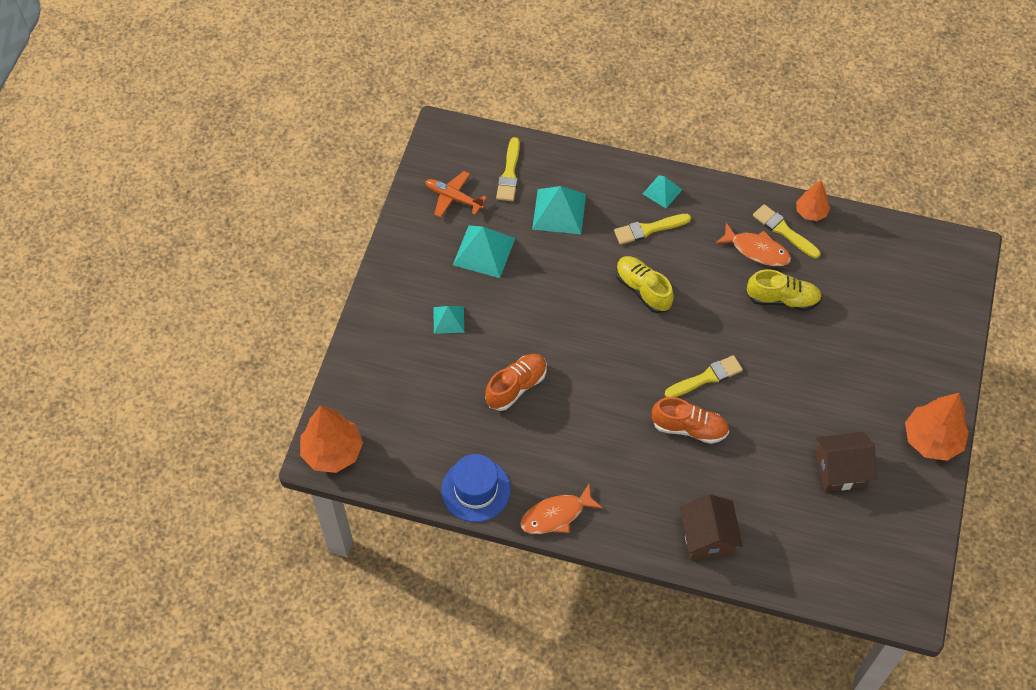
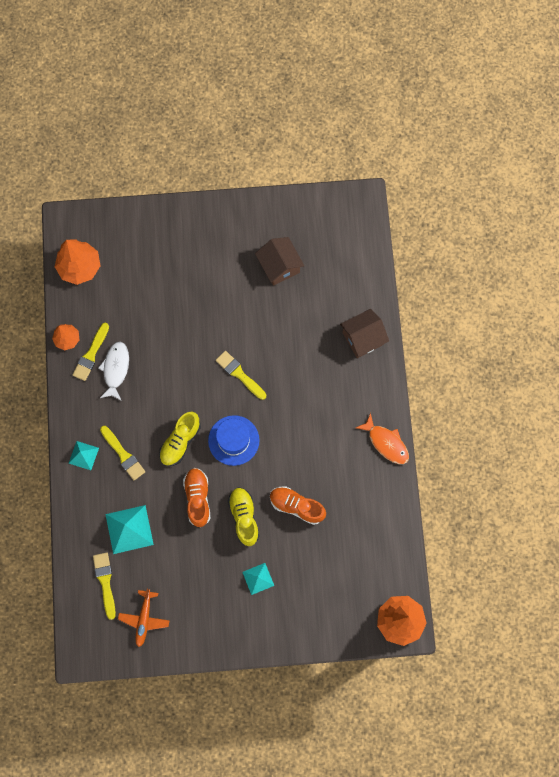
camera: 110 degrees left, 15 degrees up
(476, 490) = (389, 505): blue hat -> blue hat (233, 440)
(484, 251) = (187, 575): turquoise pyramid -> none
(509, 173) = (105, 582): yellow brush -> yellow brush turned 90 degrees counterclockwise
(689, 428) = (285, 374): orange shoe -> orange shoe (197, 498)
(756, 250) = (116, 369): orange fish -> white fish
(782, 299) = (153, 339): yellow shoe -> yellow shoe (244, 517)
(932, 440) = (234, 214): orange tree -> orange tree (80, 267)

